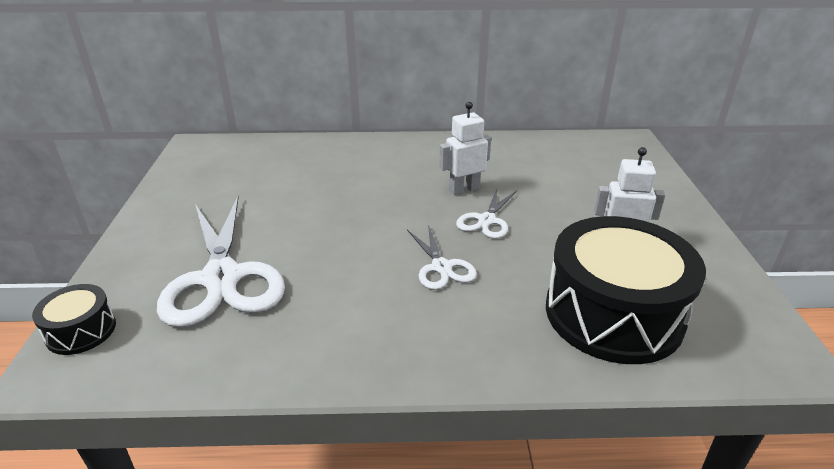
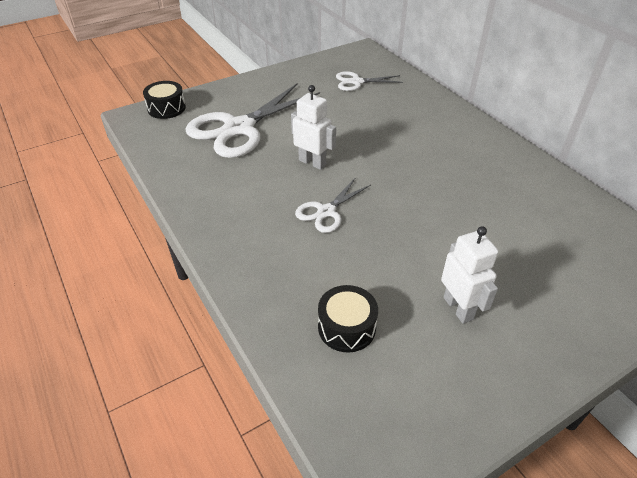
camera: 60 degrees right, 10 degrees up
(464, 189) = (444, 186): white robot -> white robot (312, 162)
(486, 220) = (410, 214): white scissors -> white scissors (357, 82)
(613, 314) = (346, 327): black drum -> black drum, size x0.46

